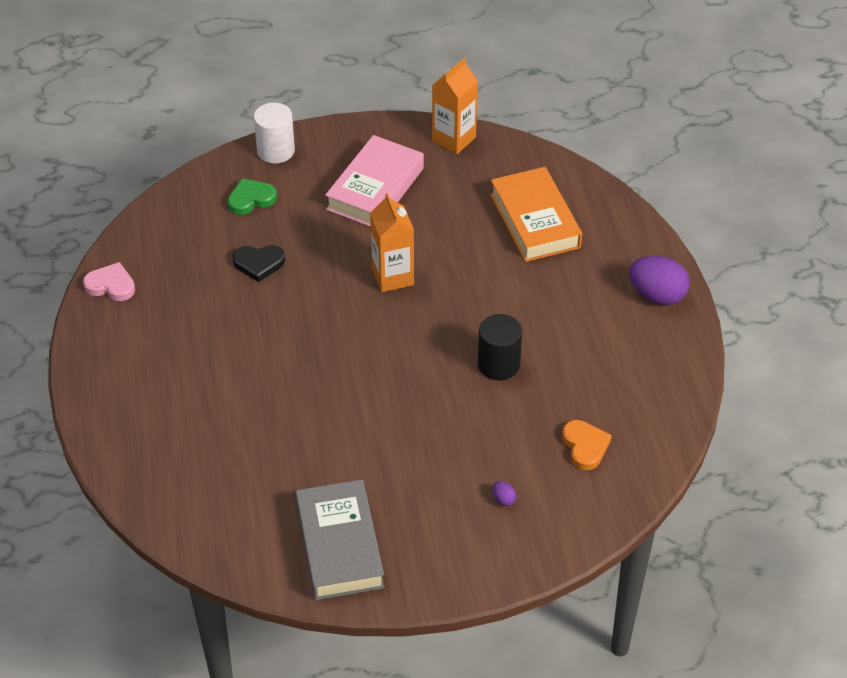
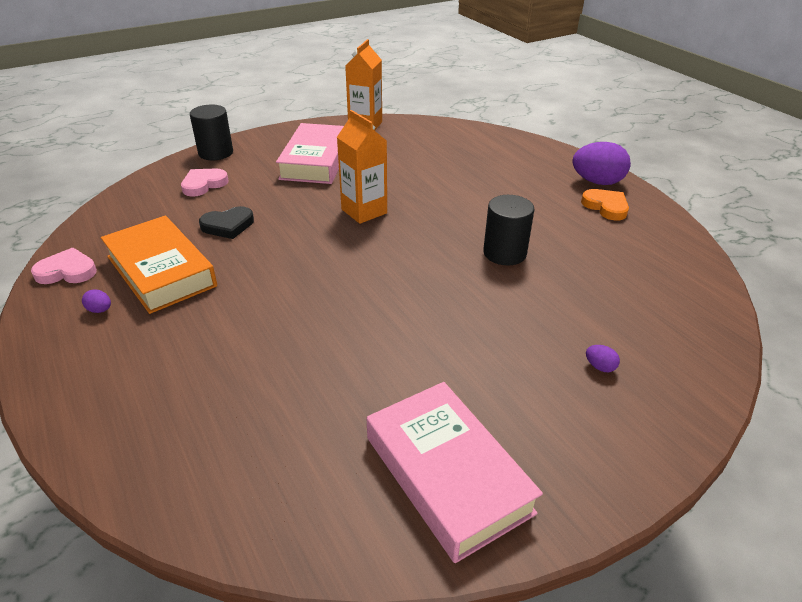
camera: 20 degrees left, 10 degrees down
(132, 336) = (100, 310): none -> purple egg
(251, 199) = (203, 184): green heart -> pink heart
(276, 151) = (216, 153): white cylinder -> black cylinder
(339, 545) = (447, 474): grey book -> pink book
(535, 221) = (463, 157): orange book -> orange book (161, 271)
(585, 446) = (637, 299): orange heart -> orange heart (606, 207)

